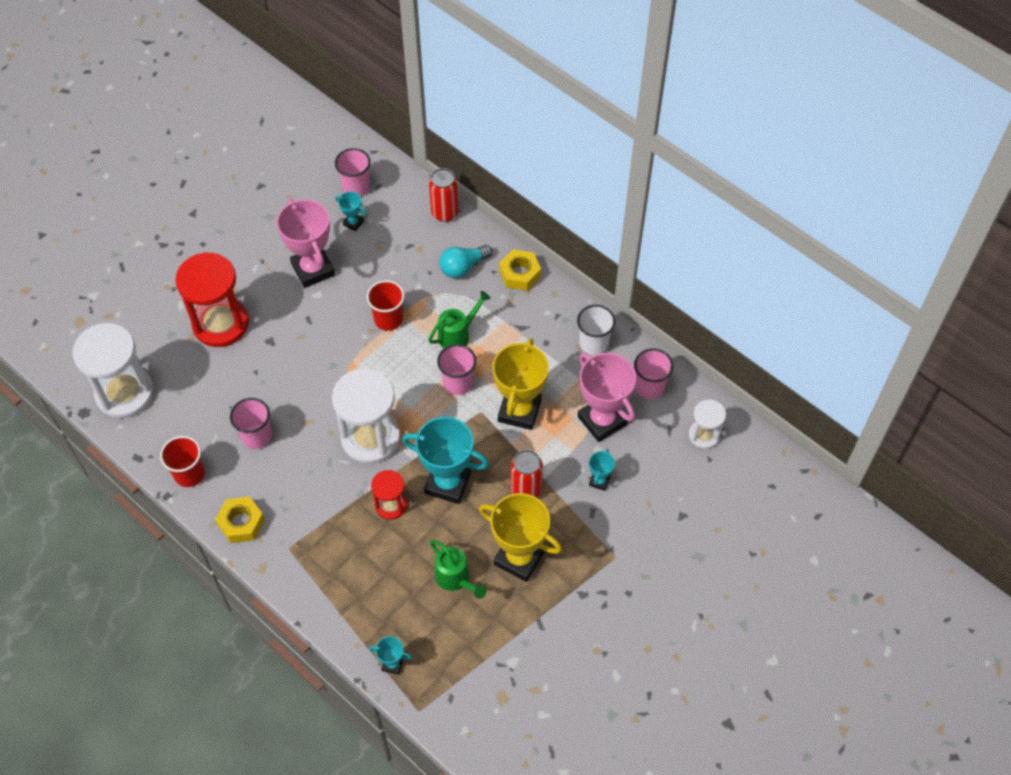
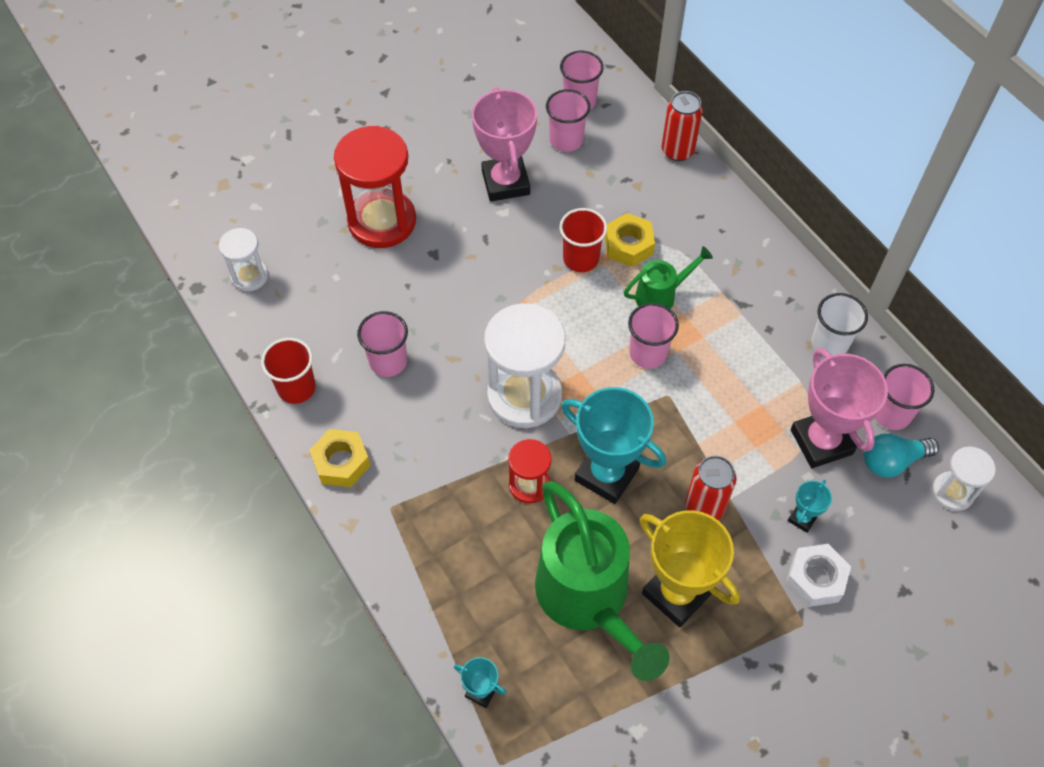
camera: 15 degrees right, 0 degrees up
(125, 393) = (249, 276): white hourglass -> white hourglass, size x0.53
(353, 223) = (566, 140): turquoise trophy -> pink cup
(456, 579) = (588, 600): green watering can -> green watering can, size x2.05
(463, 267) = (685, 217): turquoise light bulb -> turquoise light bulb (892, 461)
(519, 411) = (717, 405): yellow trophy -> none
(520, 274) = (753, 240): yellow nut -> yellow nut (628, 245)
(617, 522) = (815, 579): none -> white nut

